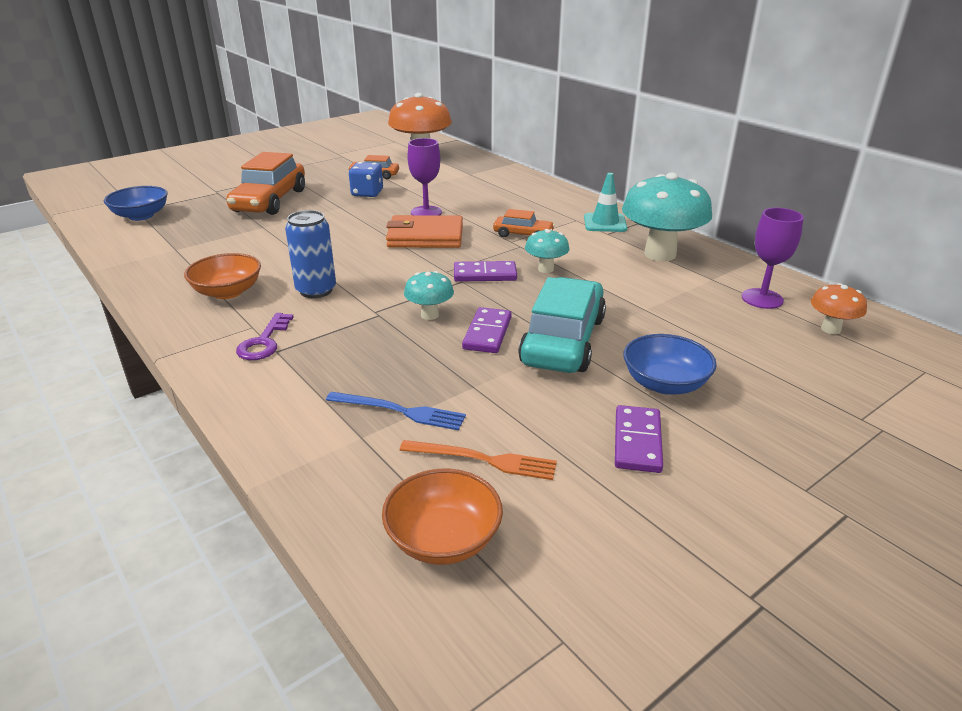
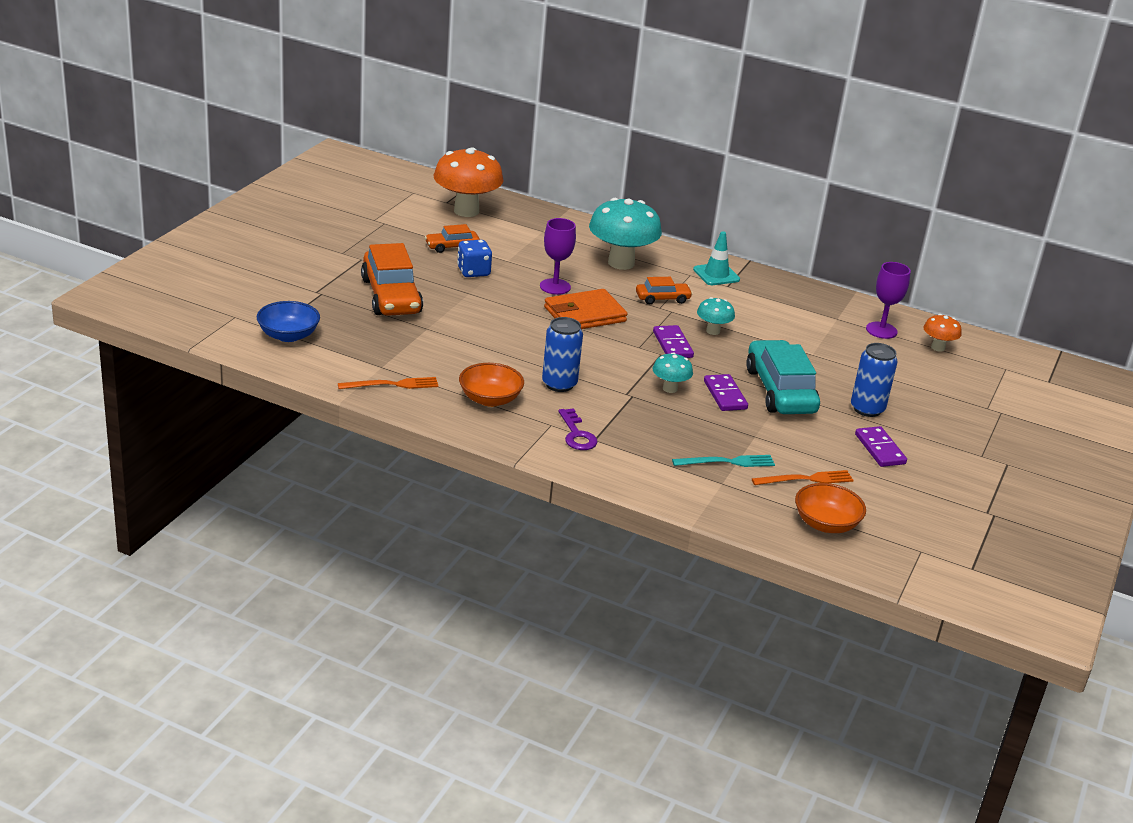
camera: 30 degrees left, 0 degrees up
(160, 264) = (392, 384): none -> orange fork
(400, 411) = (727, 462): blue fork -> turquoise fork
(485, 274) = (672, 344): purple domino -> purple domino turned 75 degrees counterclockwise
(660, 254) = (784, 301): turquoise mushroom -> turquoise mushroom (621, 263)
(664, 384) = (867, 409): blue bowl -> blue can

